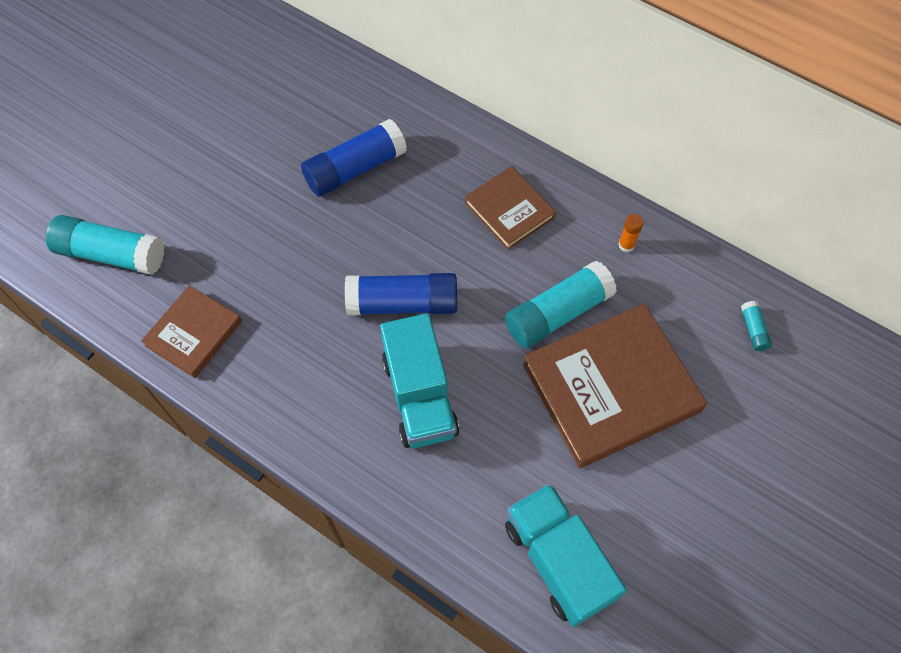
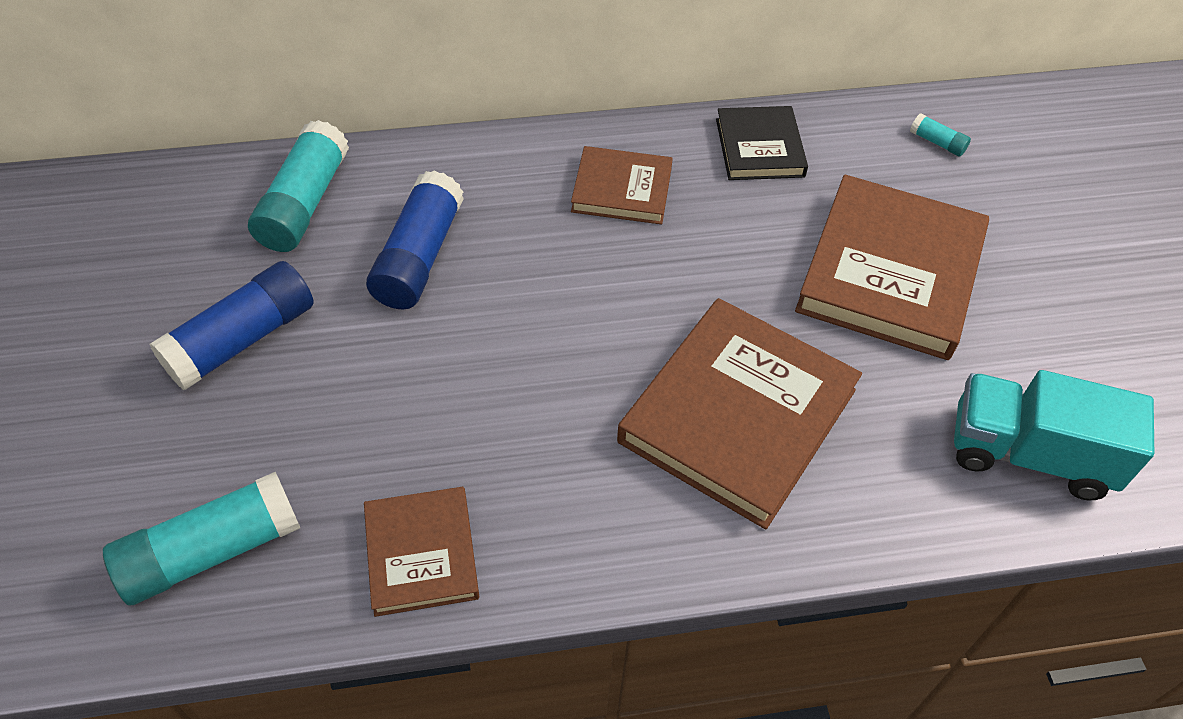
camera: 45 degrees left, 10 degrees down
(402, 303) = (618, 345): blue glue stick -> blue glue stick (241, 340)
(420, 396) = (738, 416): turquoise truck -> brown book
(558, 313) = (771, 245): turquoise glue stick -> turquoise glue stick (304, 203)
(626, 245) = (759, 148): orange glue stick -> black book

